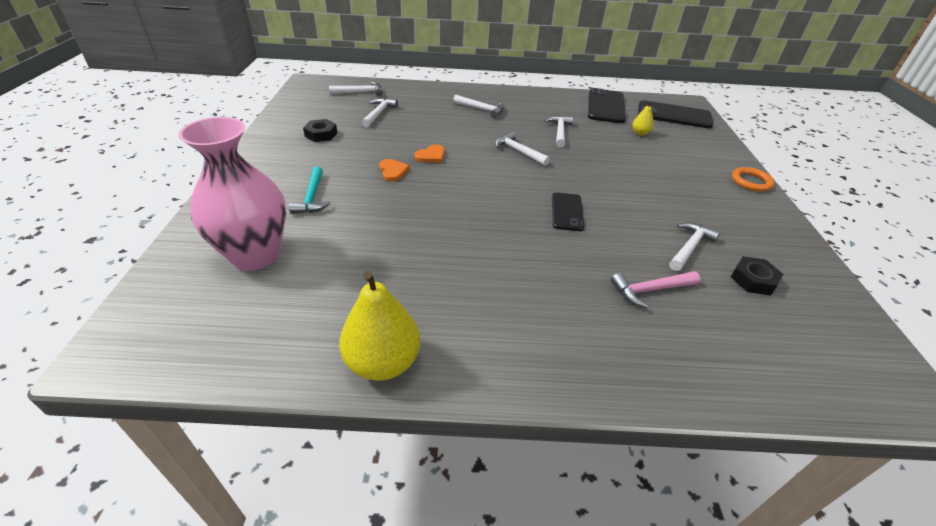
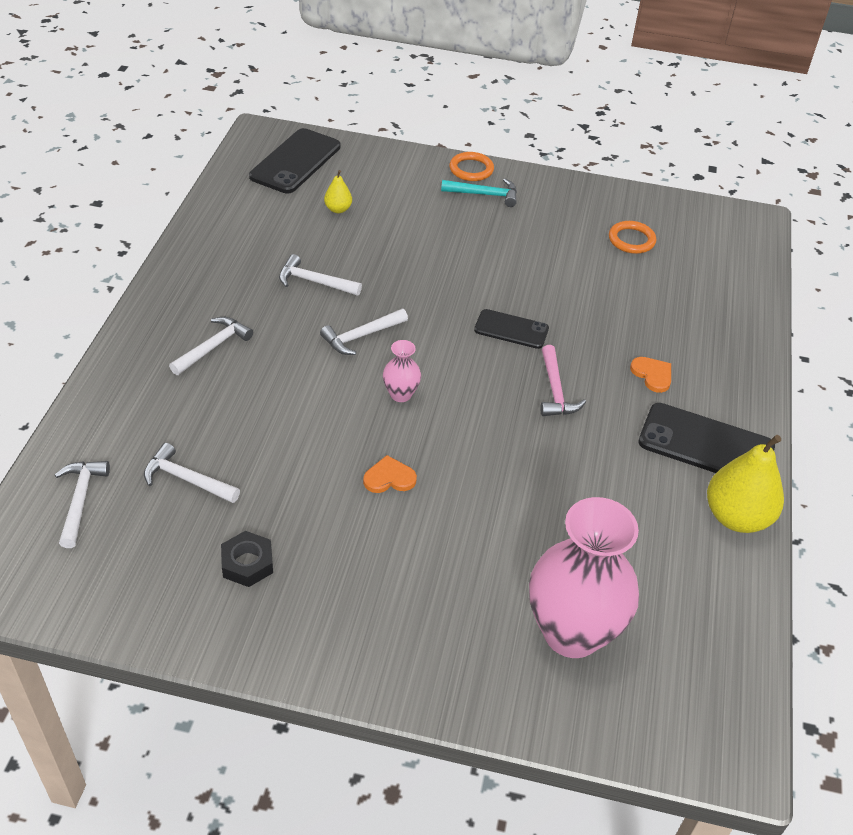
camera: 80 degrees left, 5 degrees up
(312, 197) = (446, 574): turquoise hammer -> turquoise hammer (485, 195)
(431, 156) = (353, 430): orange heart -> orange heart (652, 375)
(470, 169) = (400, 394): none -> pink vase
(606, 106) = (247, 213): black phone -> black phone (706, 445)
(650, 290) = (643, 310): pink hammer -> pink hammer (555, 391)
(689, 247) = (582, 260): white hammer -> none
(753, 280) = (631, 240): black nut -> orange ring

